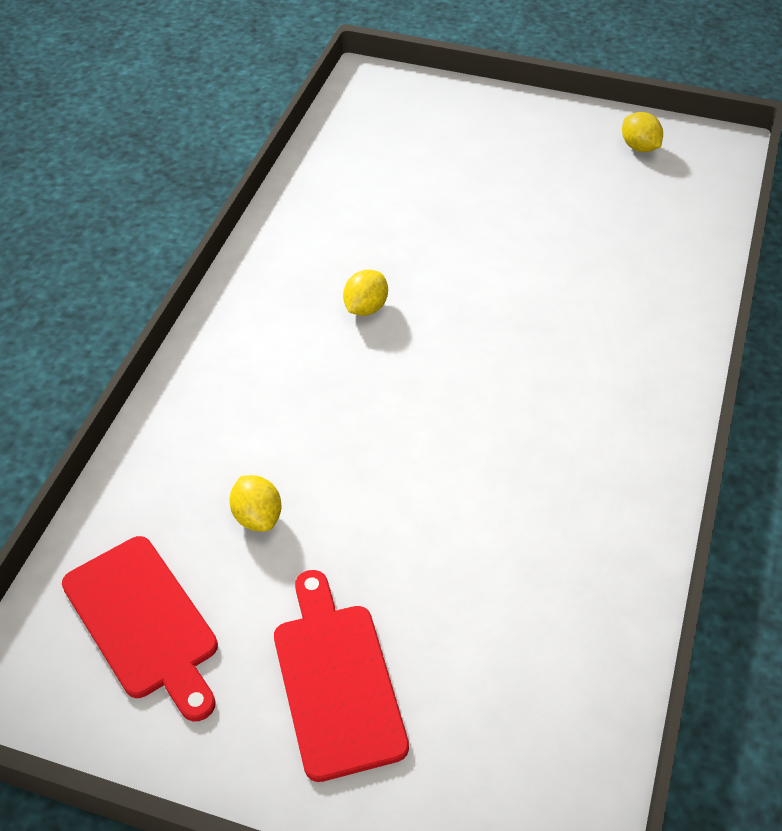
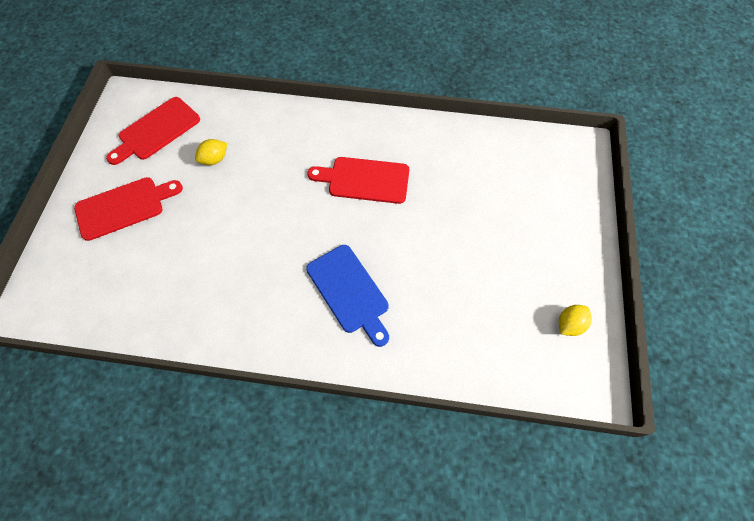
camera: 80 degrees right, 15 degrees up
(365, 308) = (364, 180): yellow lemon -> red cutting board
(572, 349) = (349, 292): none -> blue cutting board

